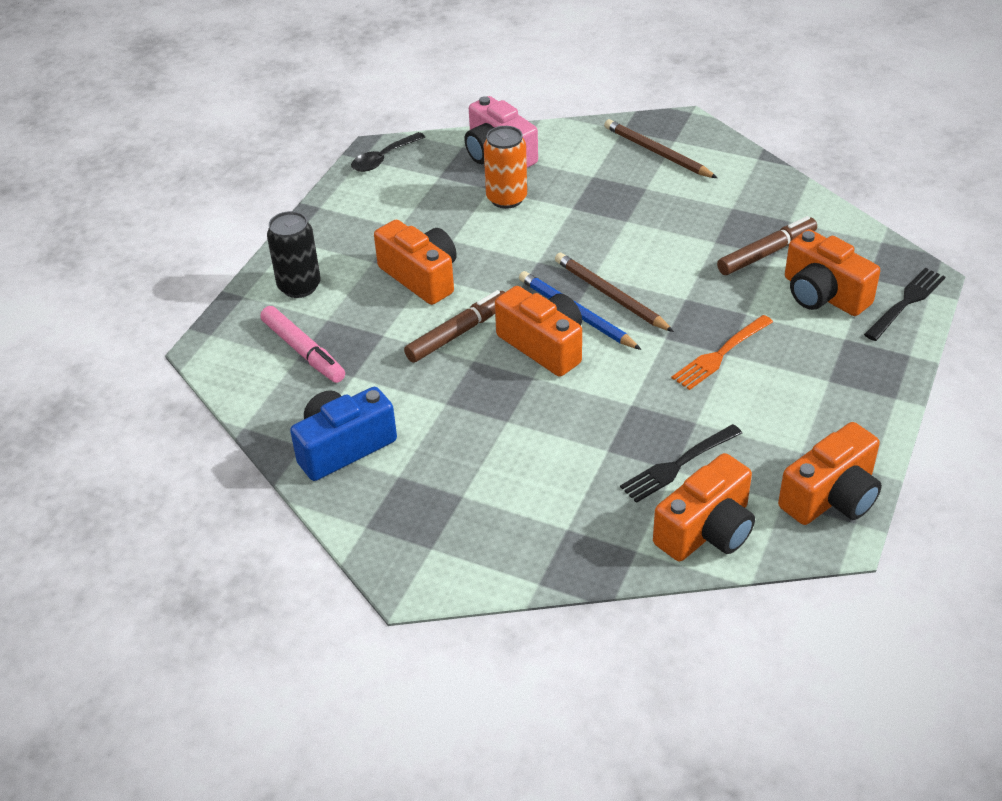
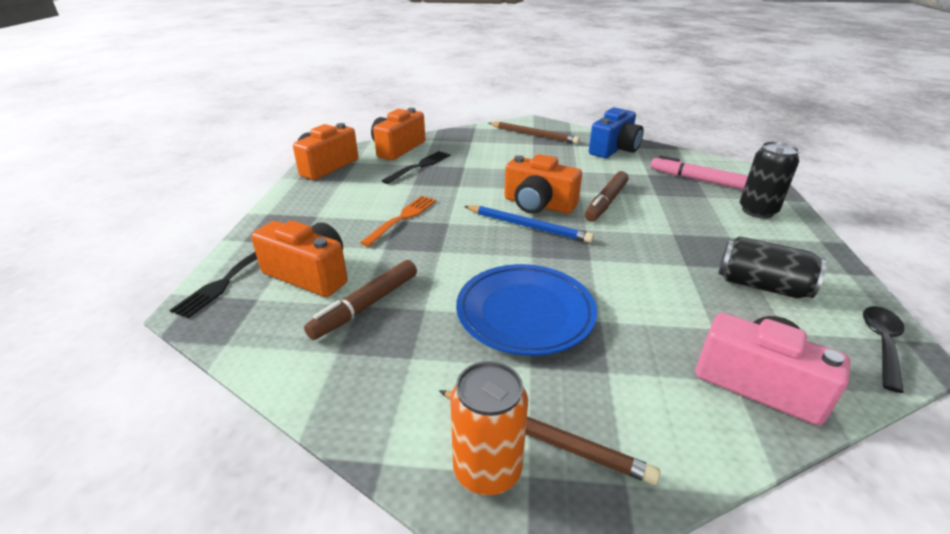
camera: 160 degrees right, 10 degrees down
(410, 210) = (761, 286): none -> black can
(421, 277) = (676, 231): orange camera -> none
(506, 198) = (681, 318): orange can -> orange can (487, 470)
(610, 295) = (507, 243): brown pencil -> brown pencil (533, 135)
(630, 223) = (525, 313): none -> blue plate

